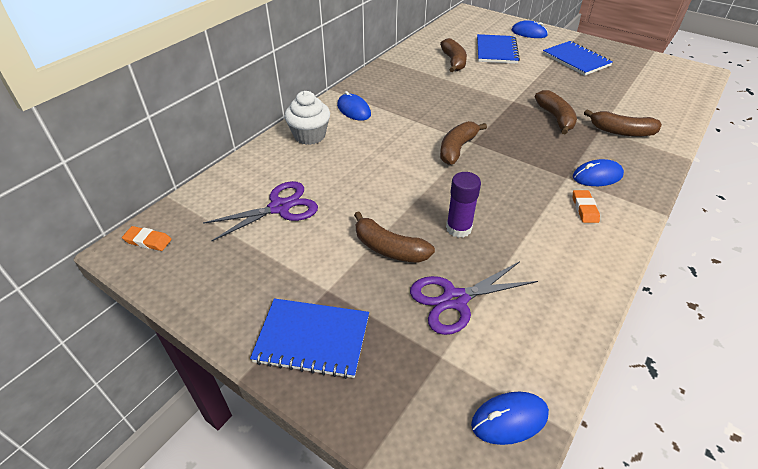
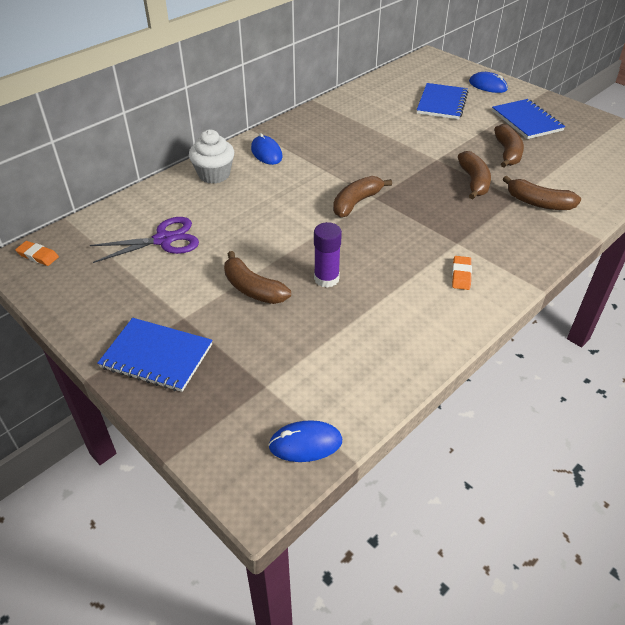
camera: 10 degrees right, 0 degrees up
(453, 62) = (390, 111): brown banana -> brown banana (507, 153)
(455, 300) = (297, 341): purple scissors -> none
(597, 176) = (490, 245): blue mouse -> none

